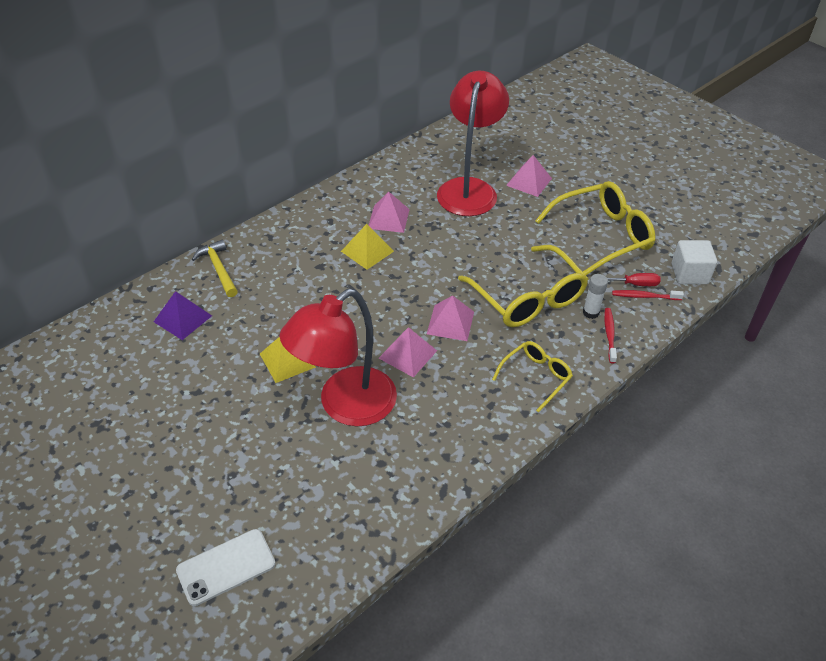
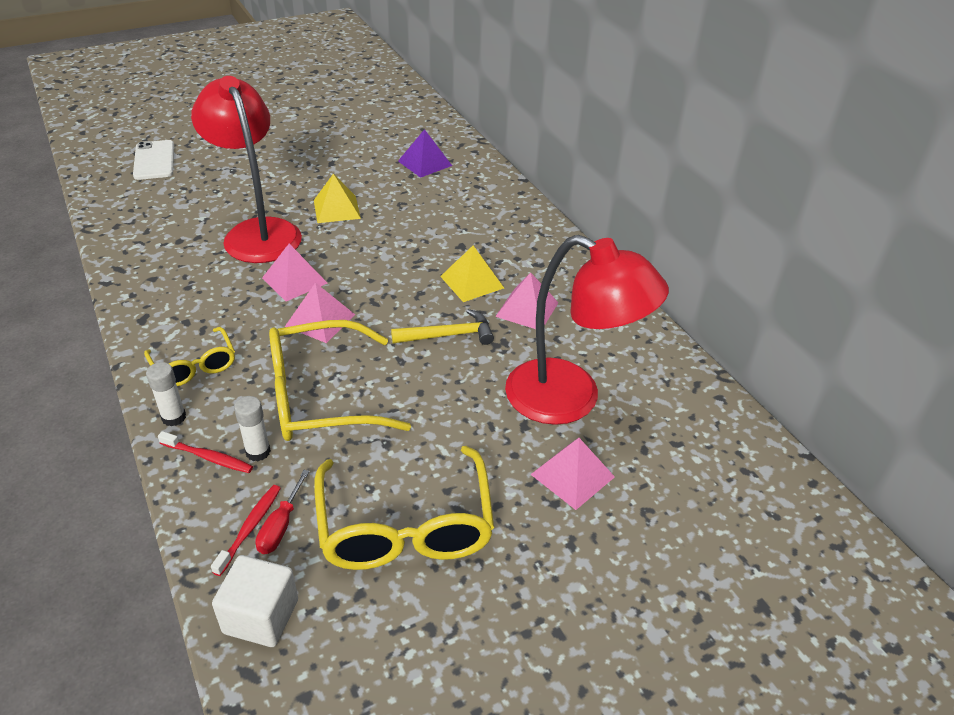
camera: 105 degrees right, 5 degrees down
(218, 269) = (485, 186): yellow hammer -> yellow hammer (448, 335)
(589, 367) = (174, 417): none -> white glue stick

